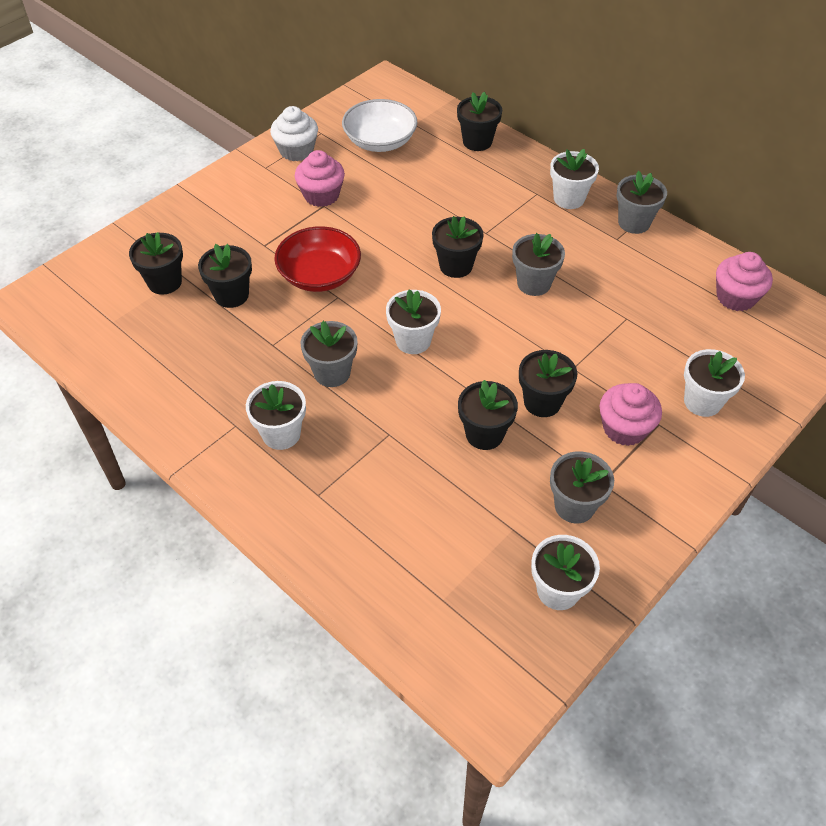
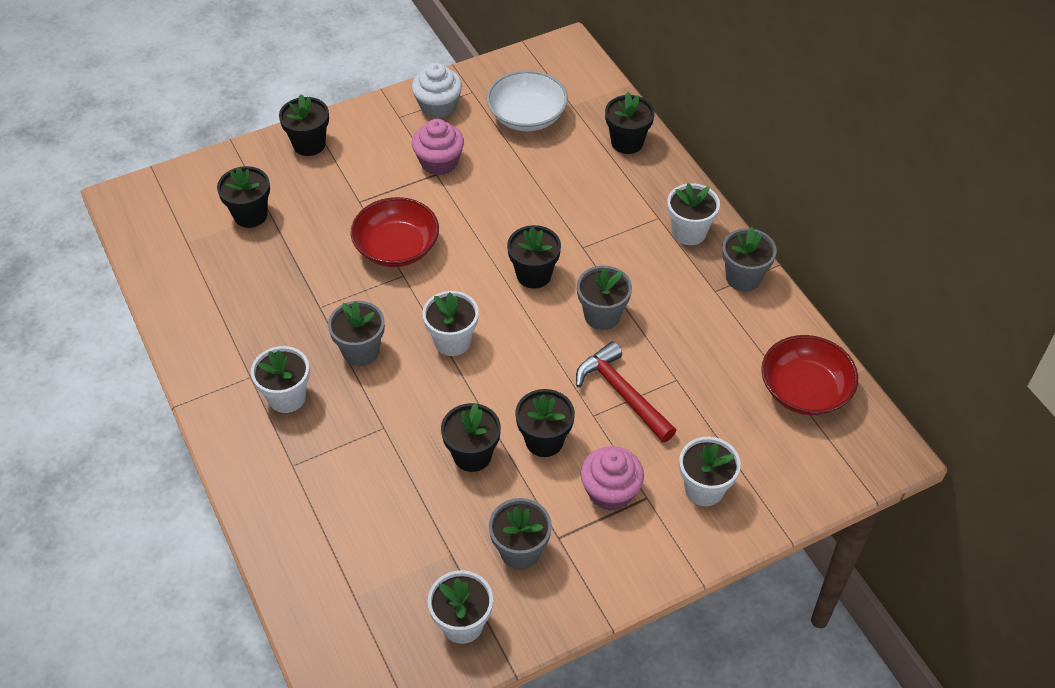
camera: 20 degrees right, 0 degrees up
(231, 295) = (305, 245): black flower pot -> black flower pot (309, 144)
(587, 343) = (622, 393): none -> red hammer
(736, 297) = (804, 390): pink cupcake -> red bowl

